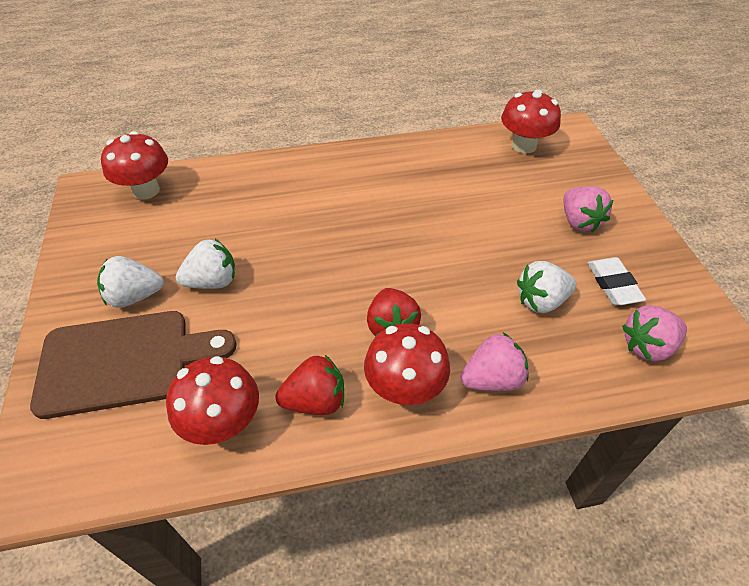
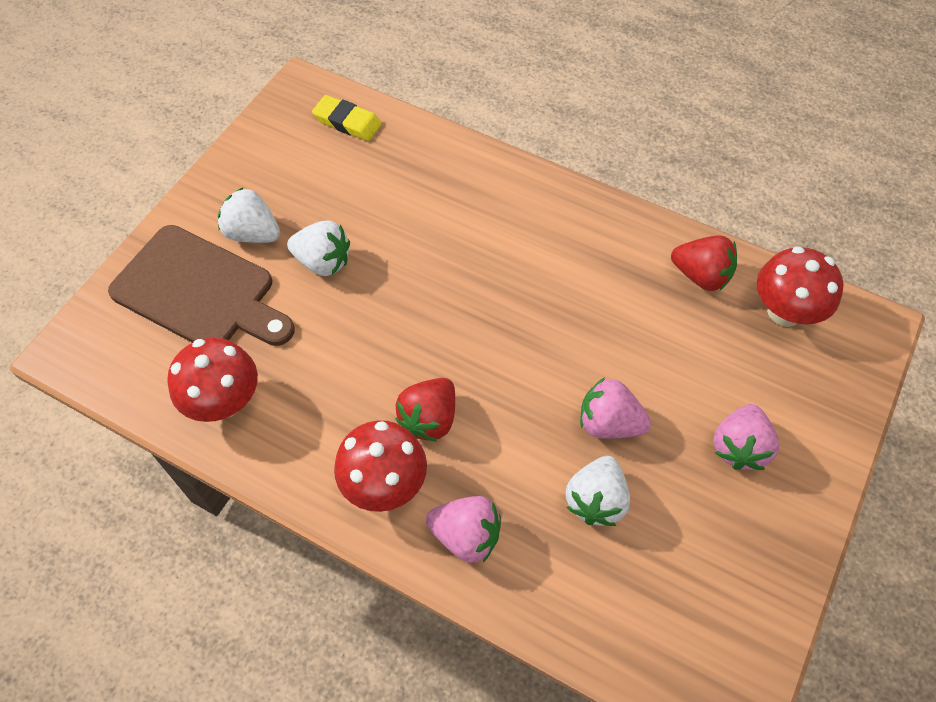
camera: 40 degrees right, 10 degrees up
(146, 190) = (347, 122): red mushroom -> yellow eraser
(315, 401) = (306, 437): red strawberry -> red strawberry (701, 275)
(541, 301) = (596, 500): white strawberry -> white strawberry turned 90 degrees counterclockwise
(613, 284) = (692, 541): white eraser -> none
(647, 346) = (650, 626): pink strawberry -> pink strawberry (608, 423)

